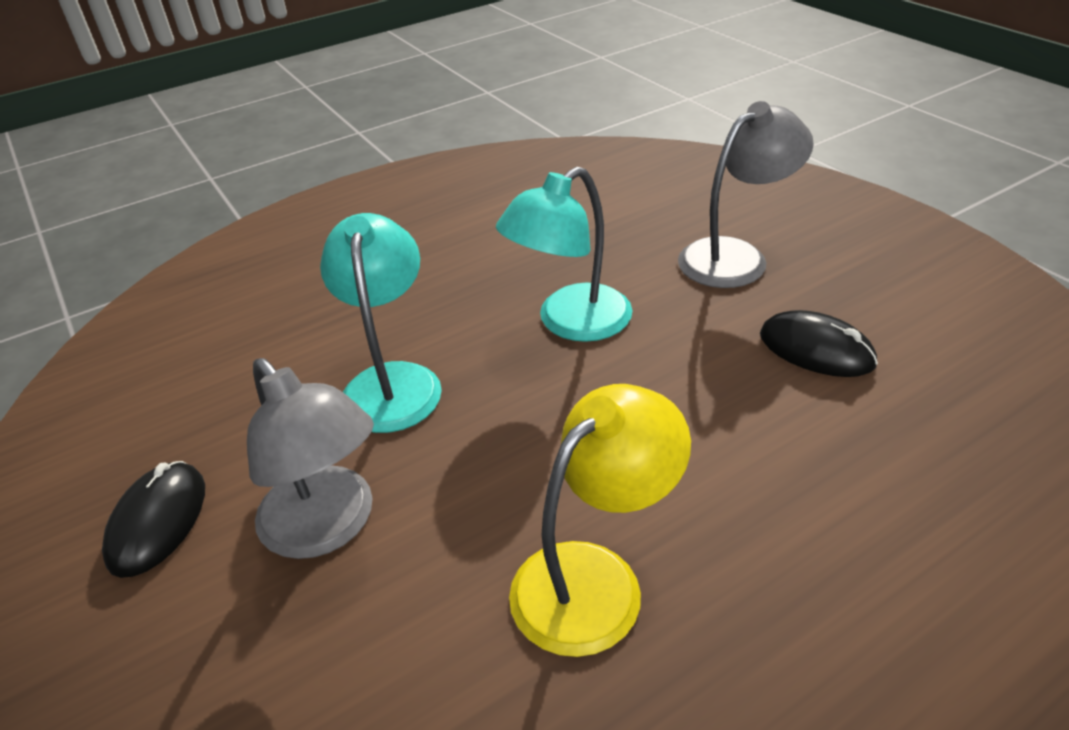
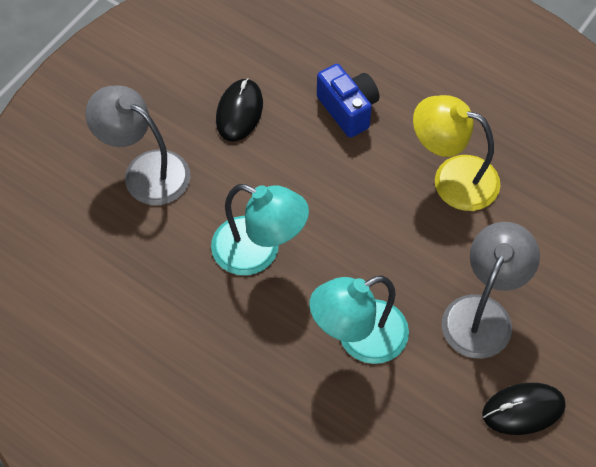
camera: 115 degrees left, 20 degrees up
(794, 473) = (348, 109): none -> blue camera

